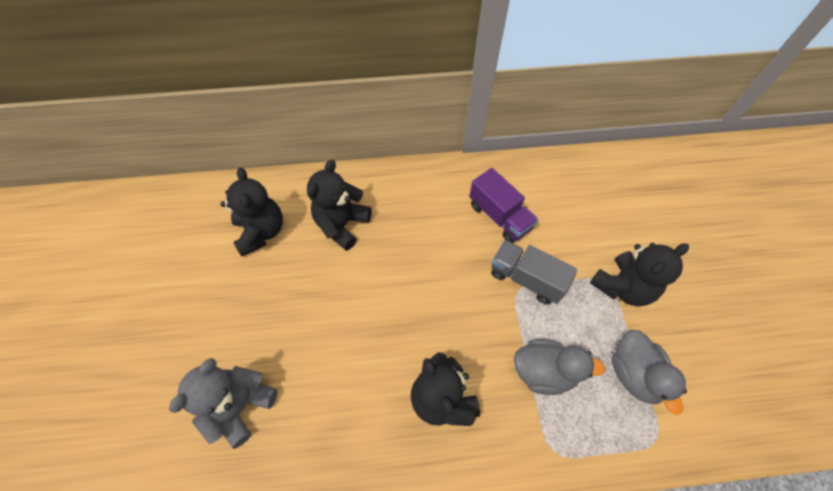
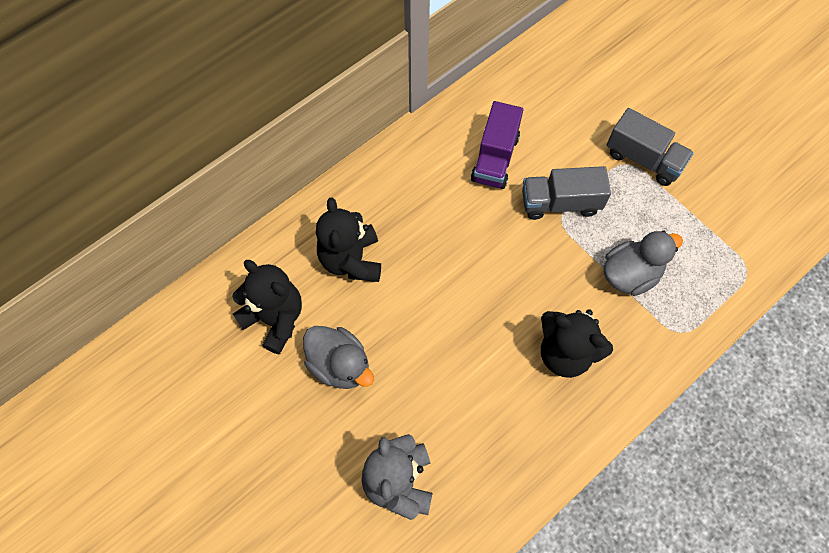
camera: 35 degrees left, 5 degrees up
(499, 216) = (495, 158): purple truck -> purple truck turned 90 degrees clockwise
(622, 287) = (643, 159): black teddy bear -> grey truck
(634, 374) = (699, 229): grey duck -> grey duck (339, 365)

